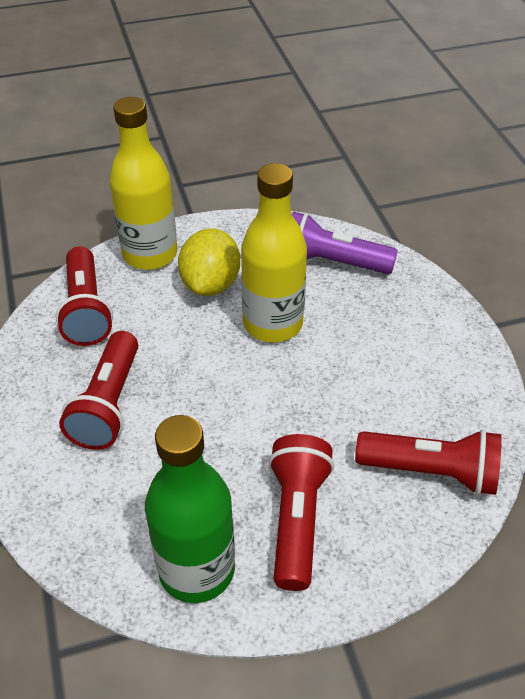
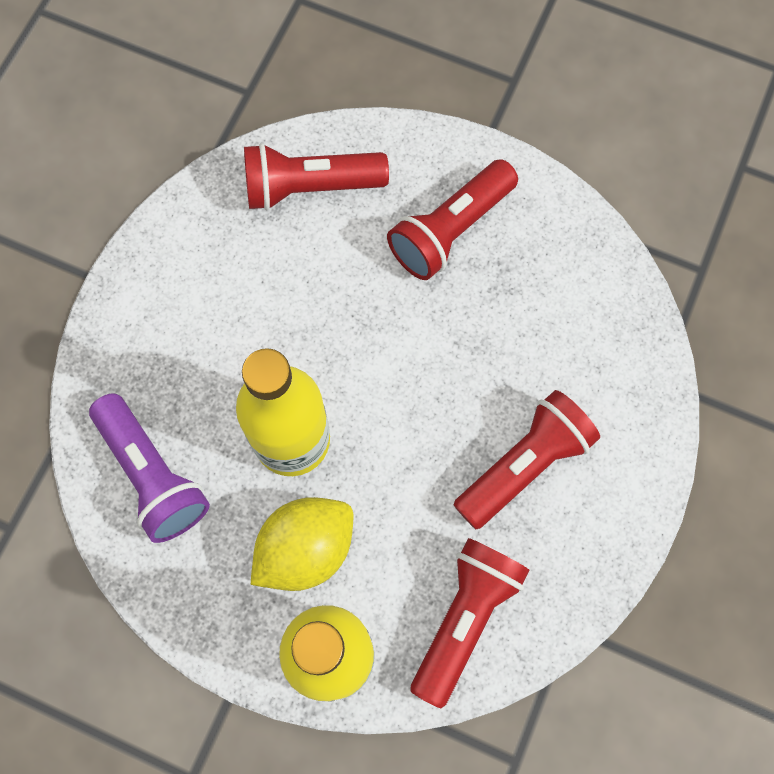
camera: 140 degrees left, 25 degrees up
(196, 569) = (559, 249): green bottle -> none
(431, 472) = (310, 187): red flashlight -> red flashlight turned 60 degrees counterclockwise

